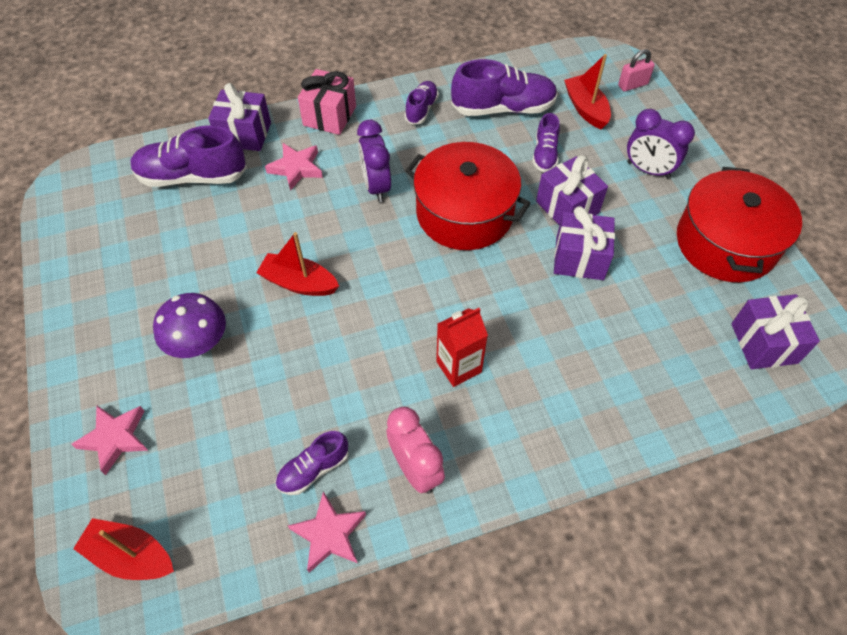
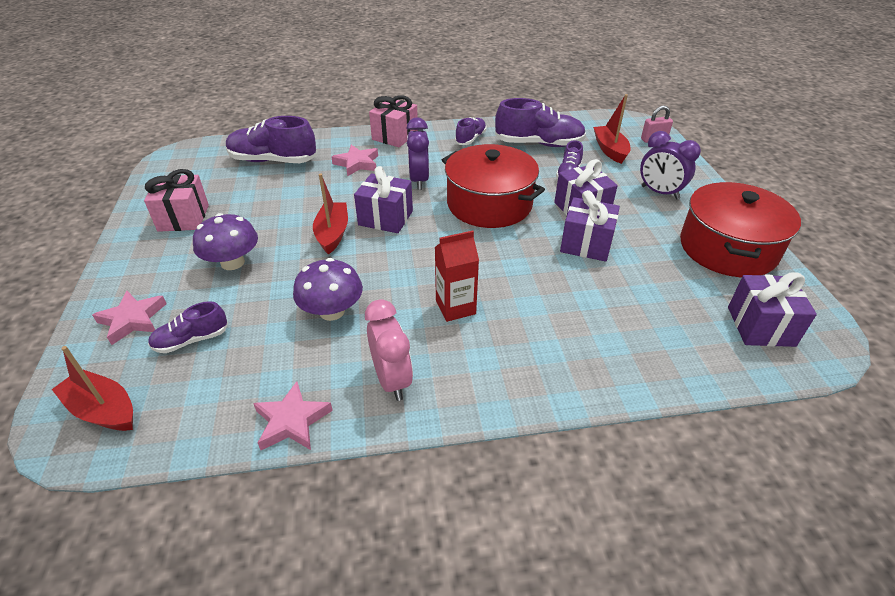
camera: 10 degrees right, 15 degrees down
(116, 283) = (184, 218): none -> pink gift
(244, 134) = (324, 140): purple gift -> purple gift (385, 218)
(299, 283) = (332, 234): red boat -> red boat turned 60 degrees clockwise
(313, 469) = (296, 367): purple shoe -> purple shoe (191, 340)
(329, 392) = (332, 311): none -> purple mushroom

